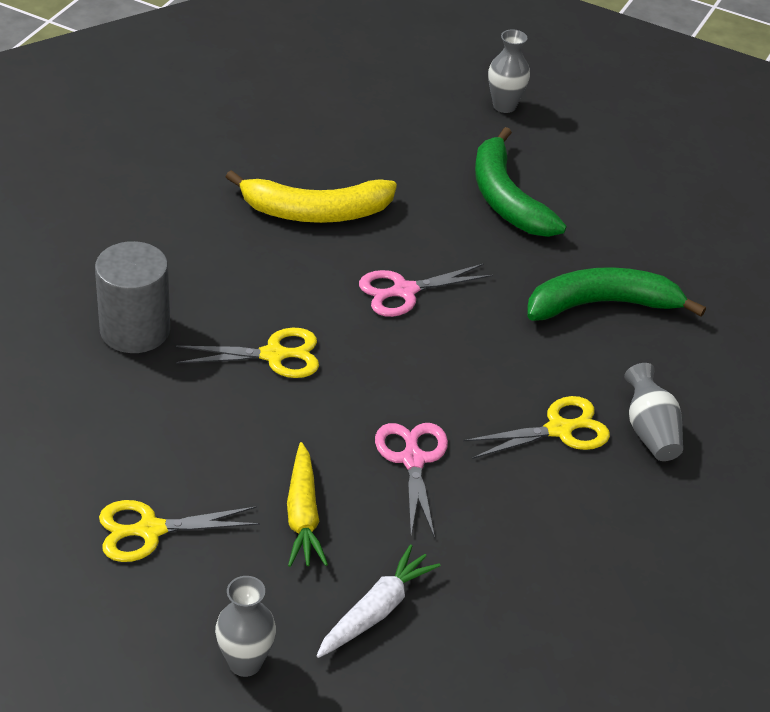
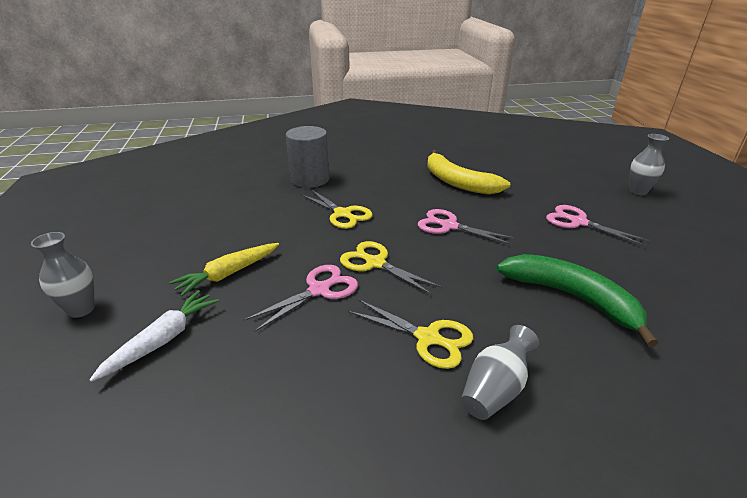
camera: 55 degrees right, 10 degrees down
(150, 530) = (174, 236): yellow scissors -> yellow scissors (375, 263)
(376, 610) = (163, 339): white carrot -> white carrot turned 60 degrees counterclockwise
(506, 198) = (578, 222): green banana -> pink scissors

